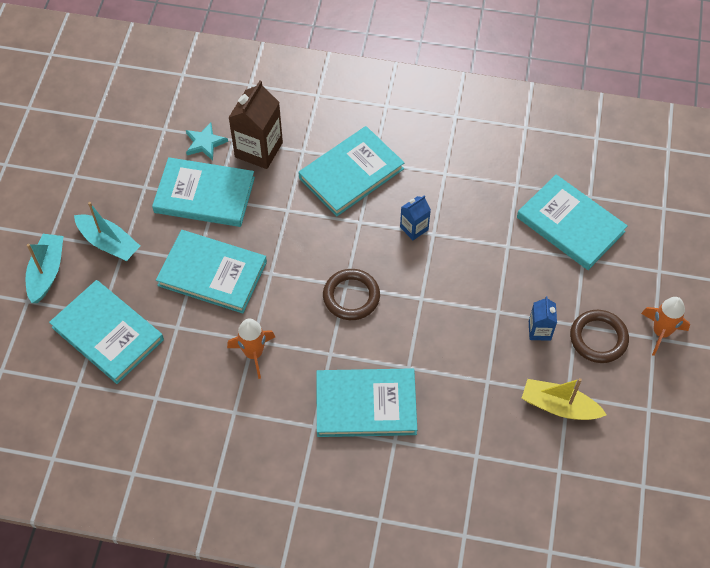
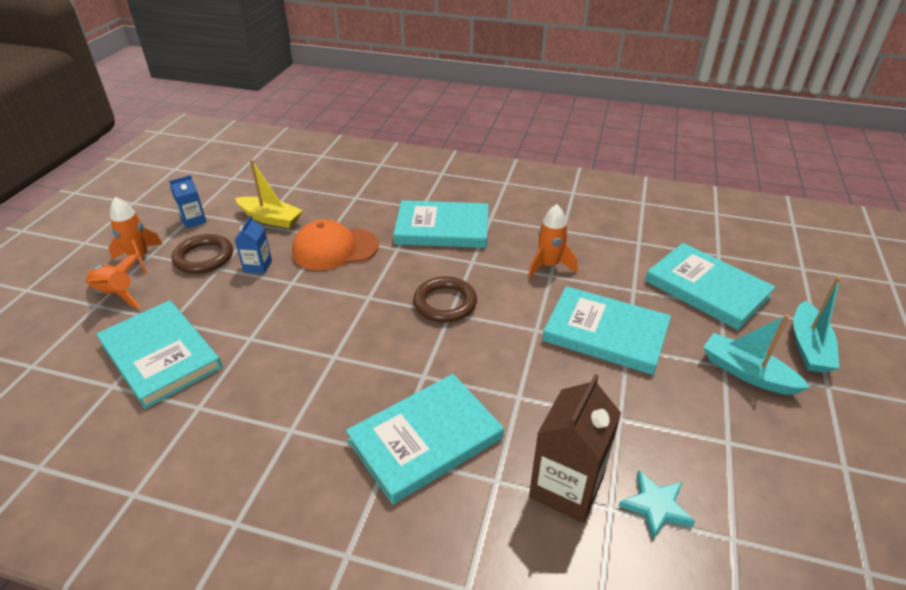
camera: 175 degrees left, 20 degrees down
(204, 195) = (636, 424): turquoise book -> none
(414, 228) = (356, 364): blue carton -> blue carton (193, 220)
(472, 362) = (335, 249): none -> orange cap
(650, 284) = (116, 295): none -> orange rocket

